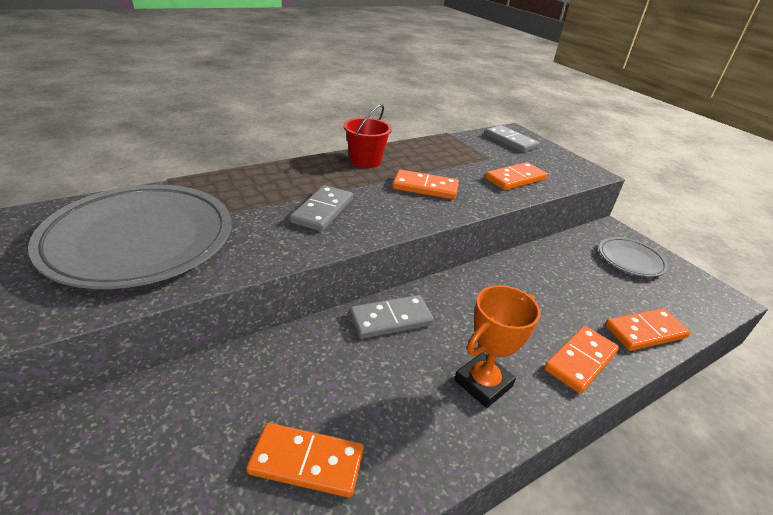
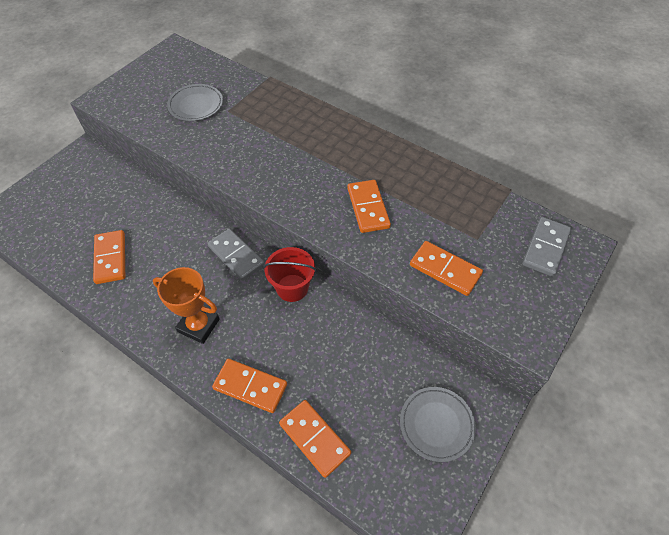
camera: 70 degrees right, 20 degrees up
(140, 241) = (196, 105): grey plate -> grey plate, size x0.49
(323, 211) = (283, 163): grey domino -> none
(365, 161) = (385, 155): red bucket -> red bucket (292, 288)

